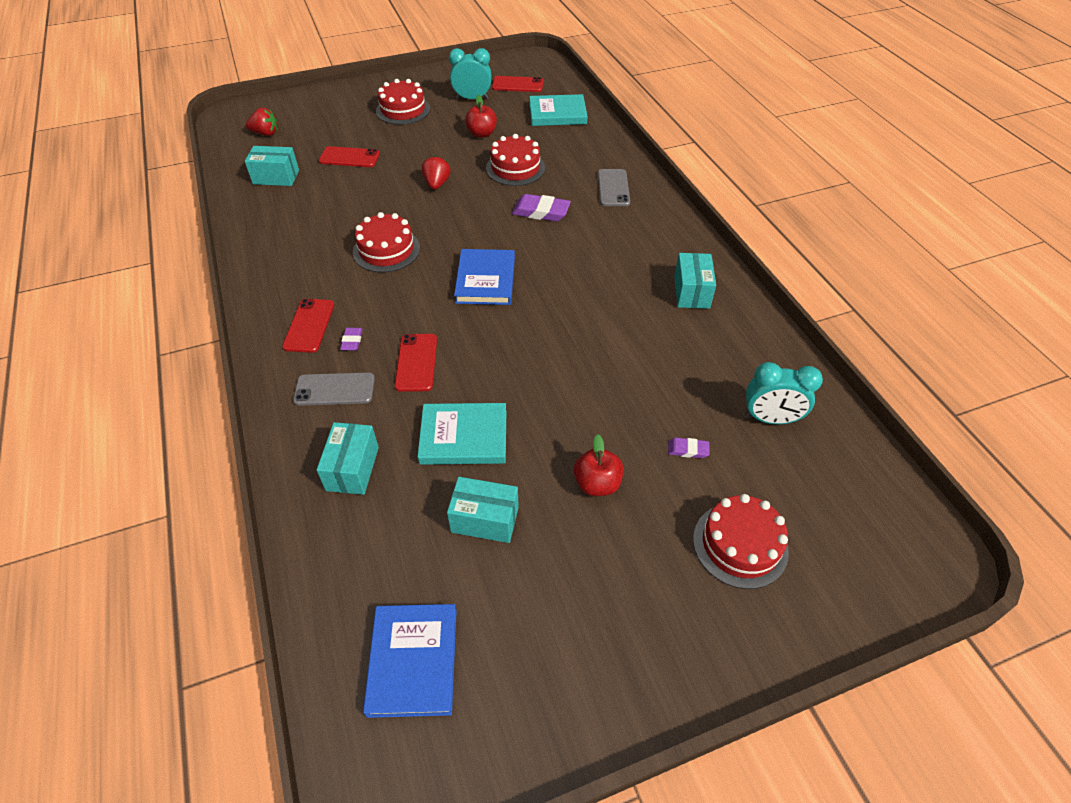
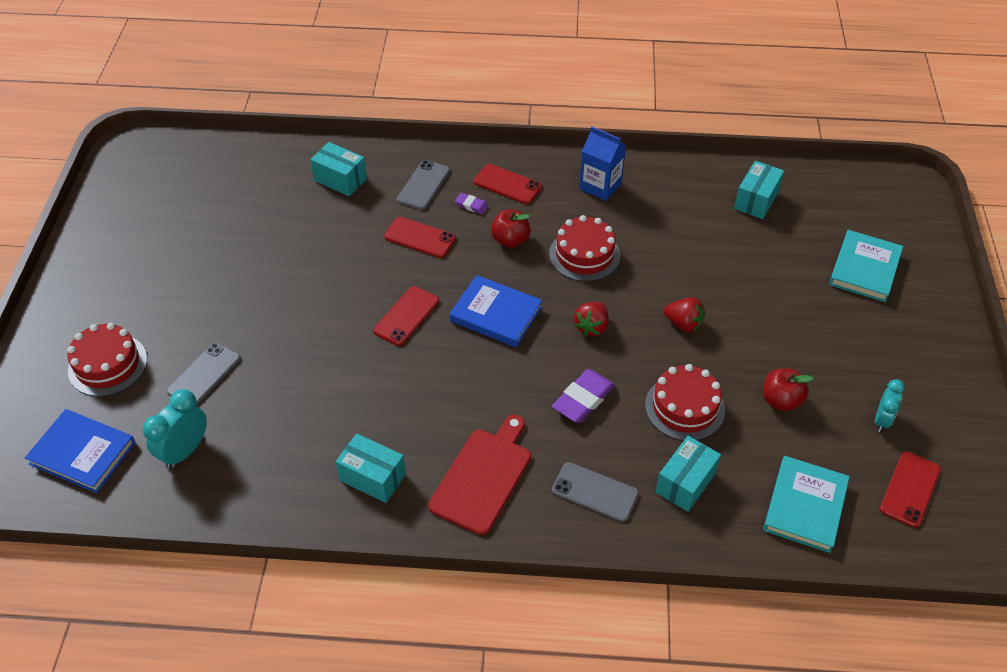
camera: 115 degrees right, 0 degrees up
(265, 133) = (854, 206): red strawberry -> red strawberry (592, 327)
(288, 264) = (600, 186): none -> blue carton
(349, 157) = (773, 263): red phone -> red phone (406, 316)
(403, 110) = (872, 337): red cake -> none
(413, 661) = (182, 176): blue book -> blue book (82, 453)
(464, 436) = (323, 244): turquoise book -> turquoise book (864, 269)
(472, 98) = (882, 420): turquoise clock -> turquoise clock, size x0.66
(485, 519) = (245, 234): turquoise box -> turquoise box (685, 483)
(597, 484) = (222, 304): red apple -> red apple (510, 240)
(643, 238) = (483, 477): none -> red cutting board
(688, 450) = (204, 375): purple eraser -> grey phone

